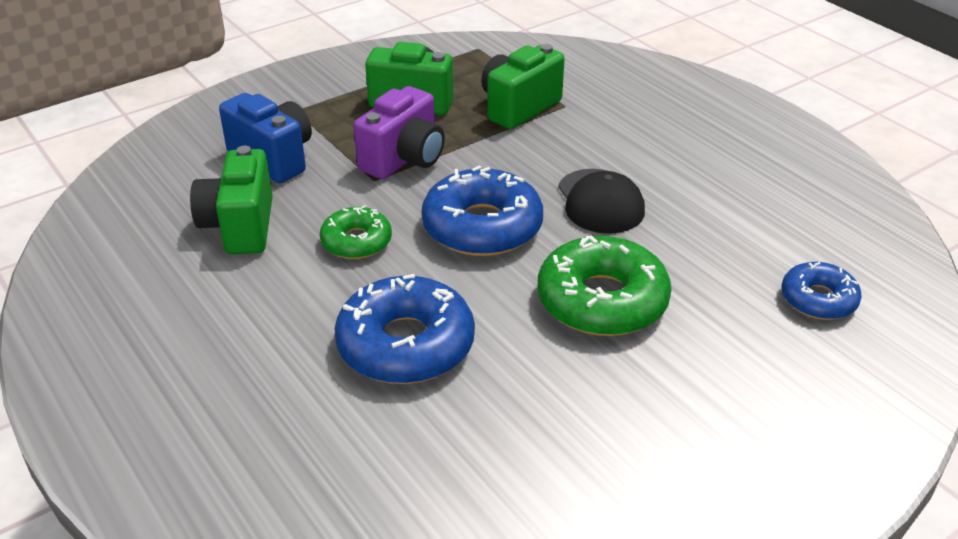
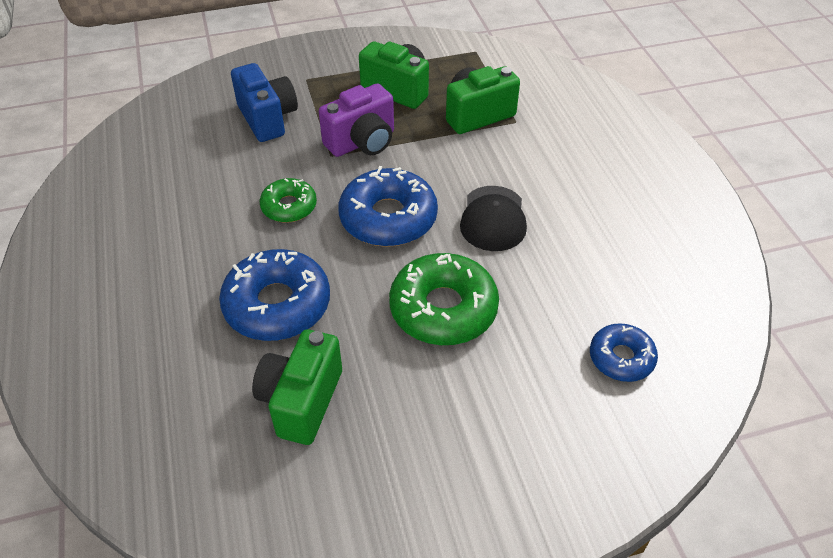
camera: 20 degrees right, 10 degrees up
(240, 227) = (214, 172): green camera -> green camera (301, 401)

